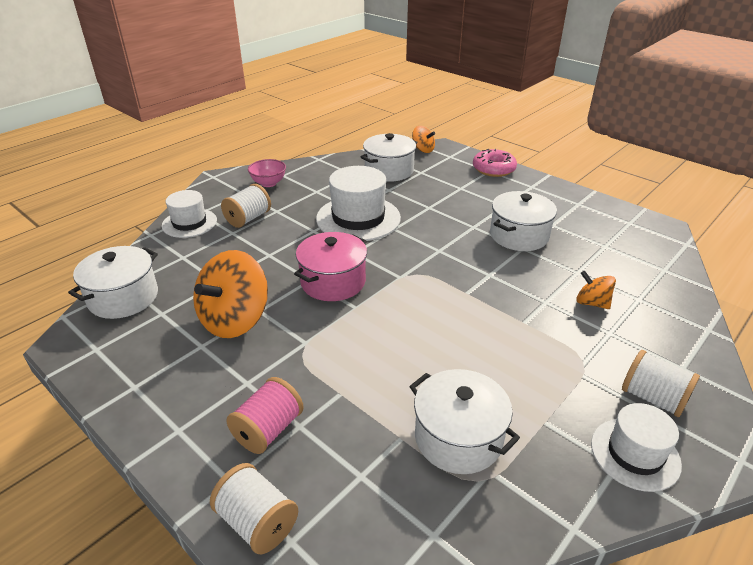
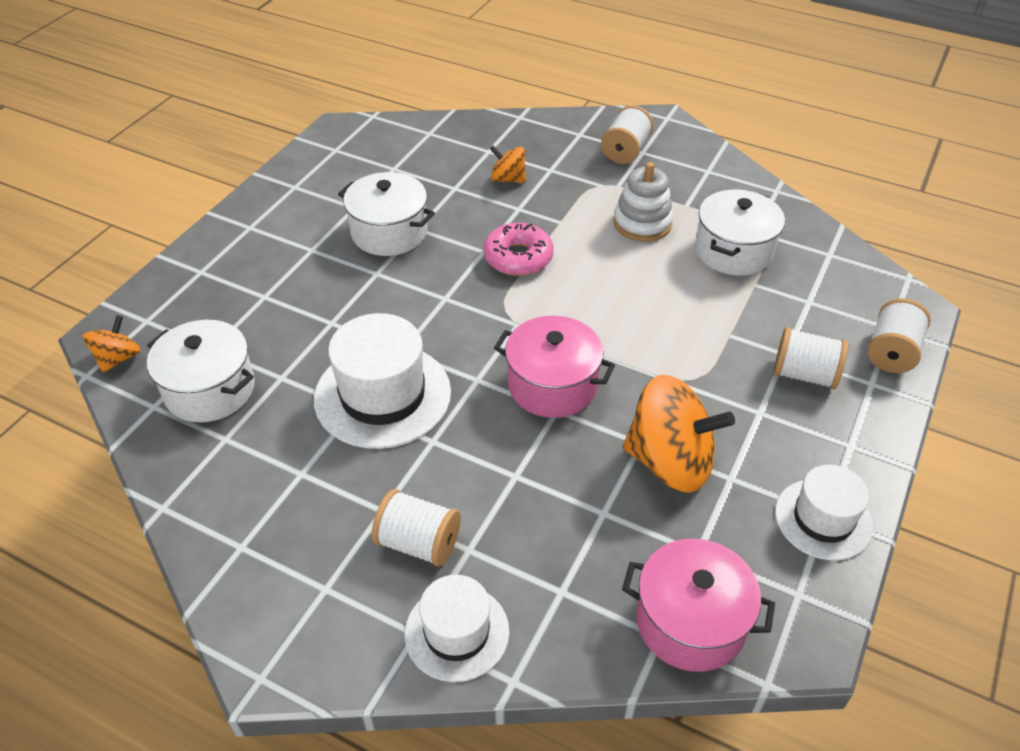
camera: 105 degrees left, 10 degrees up
(123, 298) = (690, 622): white pot -> pink pot
(268, 183) = (280, 558): pink bowl -> none
(268, 430) = (804, 374): pink spool -> white spool
(493, 169) = (195, 267): pink donut -> pink donut (518, 257)
(515, 377) = (642, 223): none -> white stacking toy
(592, 303) = (508, 179): orange spinning top -> orange spinning top turned 90 degrees clockwise
(635, 454) = (691, 162): white hat -> white hat (823, 519)

